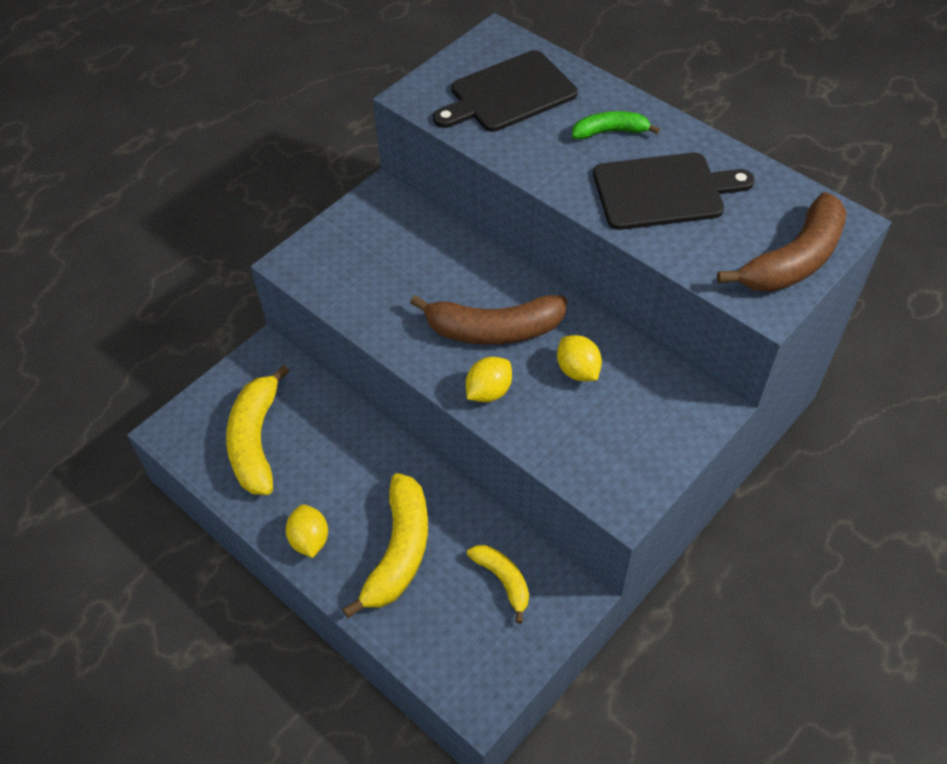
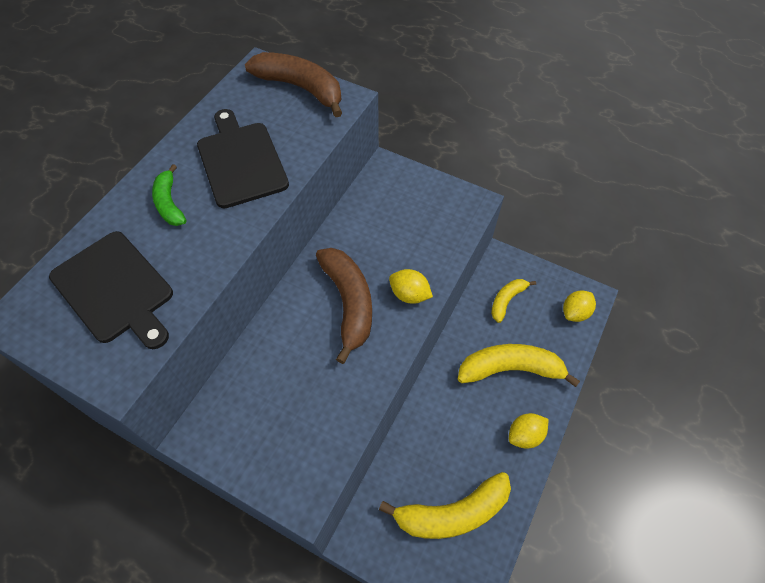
camera: 105 degrees left, 5 degrees up
(577, 370) = (374, 242): yellow lemon -> yellow lemon (575, 312)

